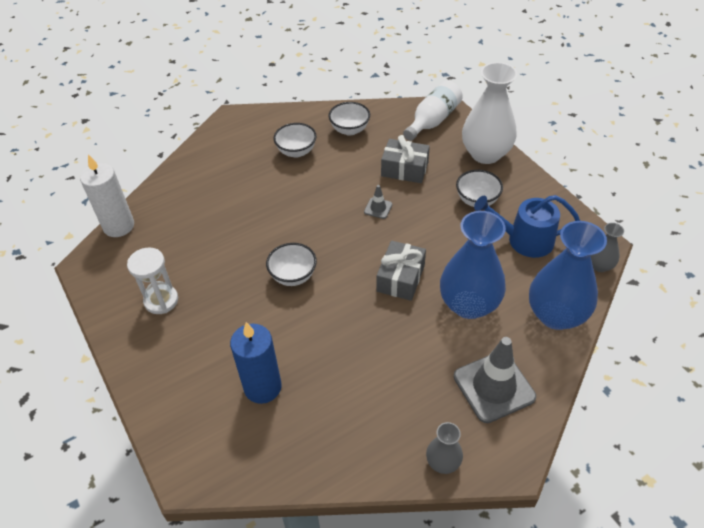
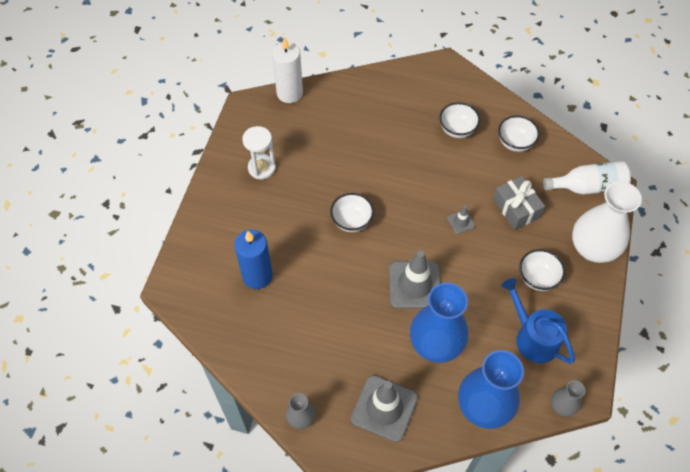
camera: 45 degrees right, 10 degrees up
(400, 278) = (415, 285): grey gift -> grey traffic cone

